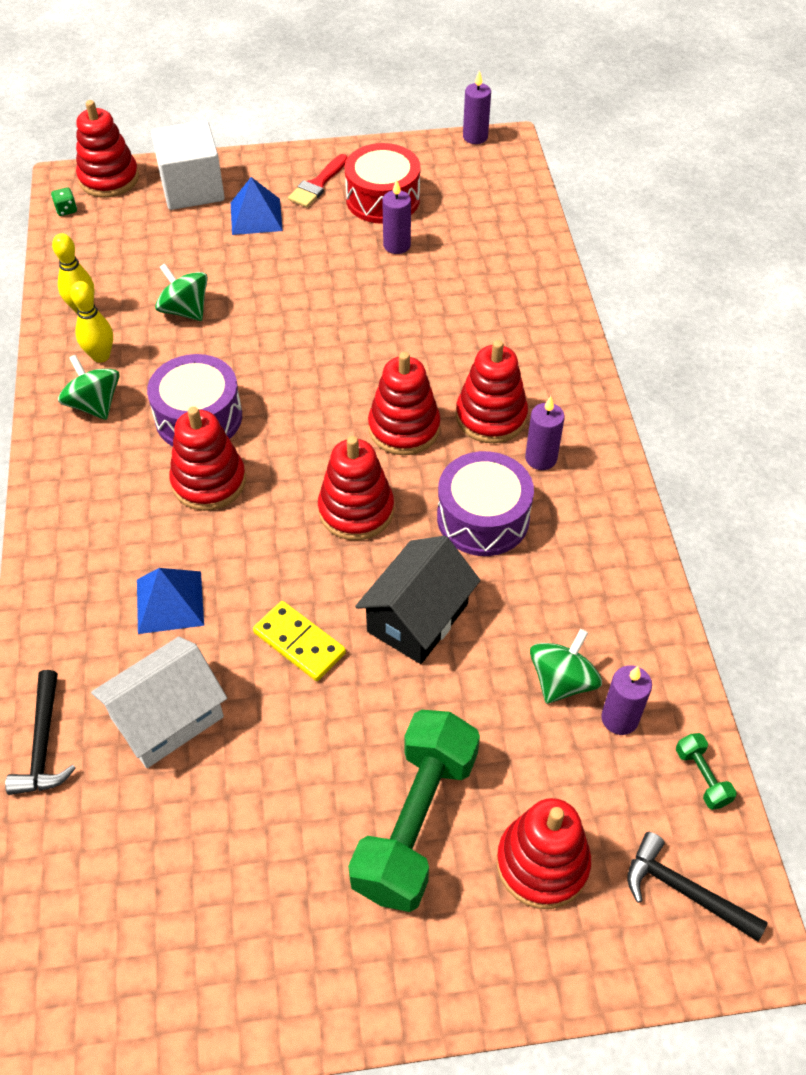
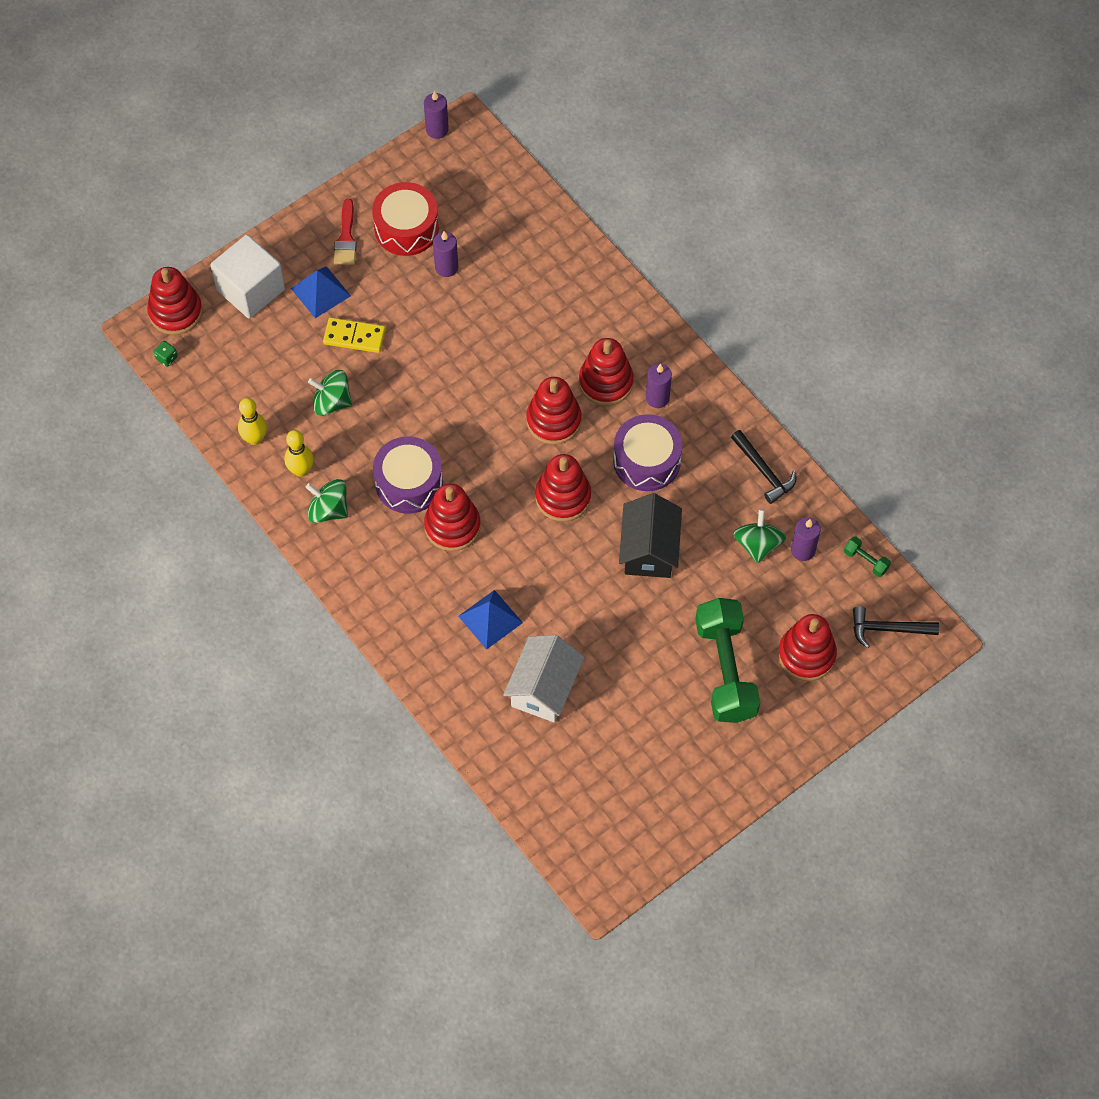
camera: 30 degrees left, 10 degrees up
(43, 745) = (483, 742): black hammer -> black hammer (764, 471)
(299, 643) = (589, 602): yellow domino -> yellow domino (354, 336)

